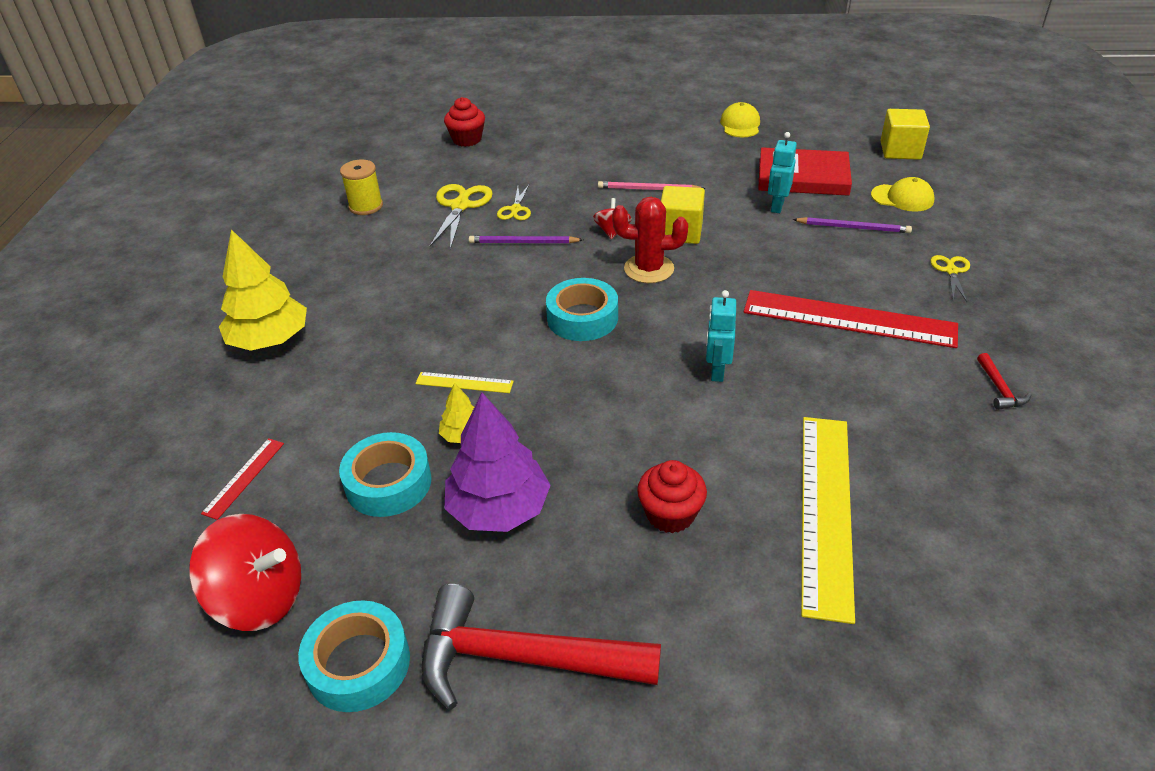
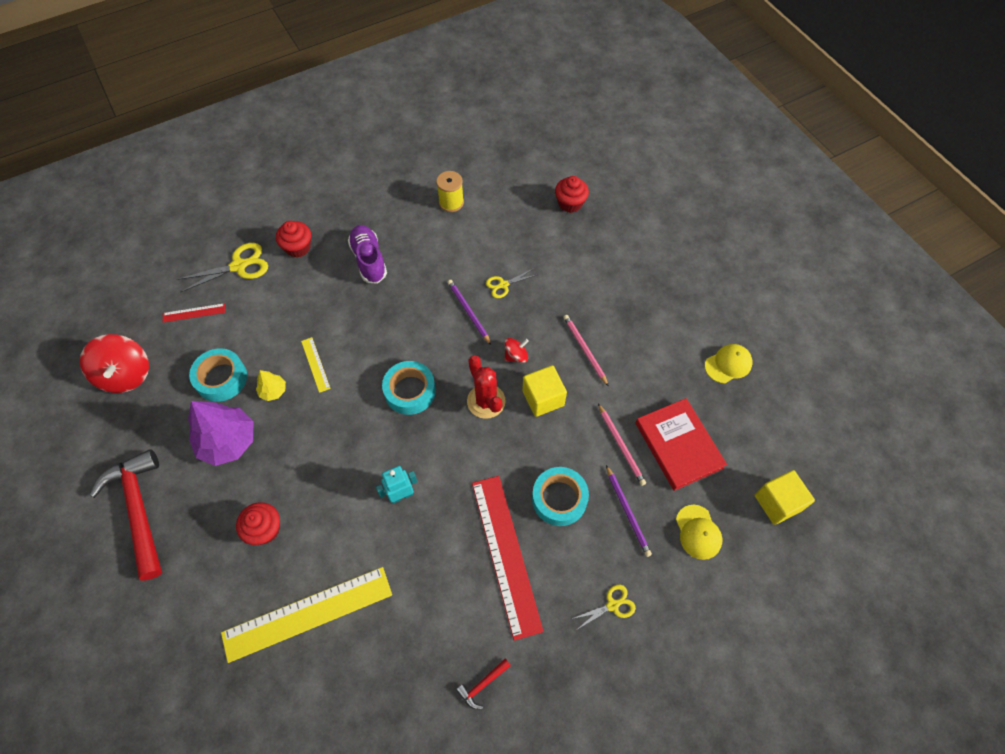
camera: 55 degrees right, 20 degrees up
(270, 340) = (298, 247): yellow tree -> red cupcake
(358, 663) = (108, 441): turquoise tape -> turquoise tape (559, 499)
(365, 289) = (369, 260): none -> purple shoe
(460, 206) = (486, 252): yellow scissors -> yellow scissors (239, 266)
(777, 206) = (621, 445): turquoise robot -> pink pencil

